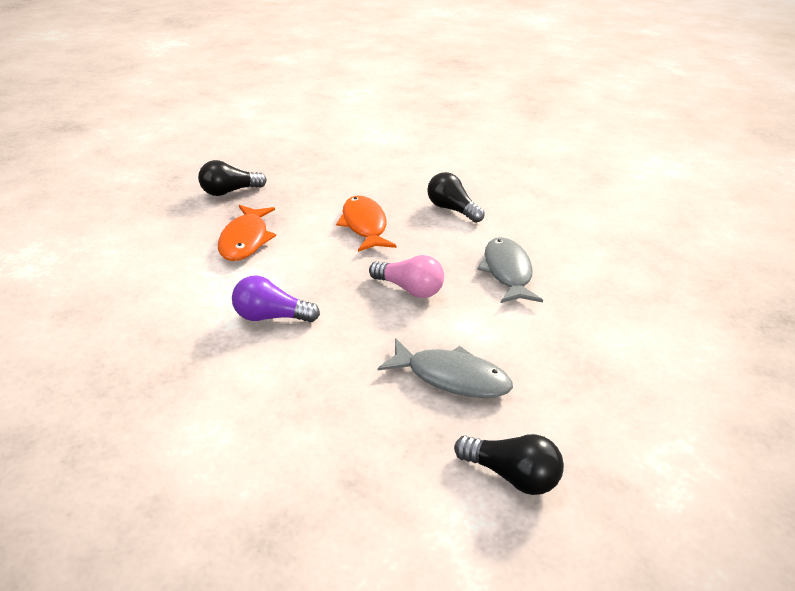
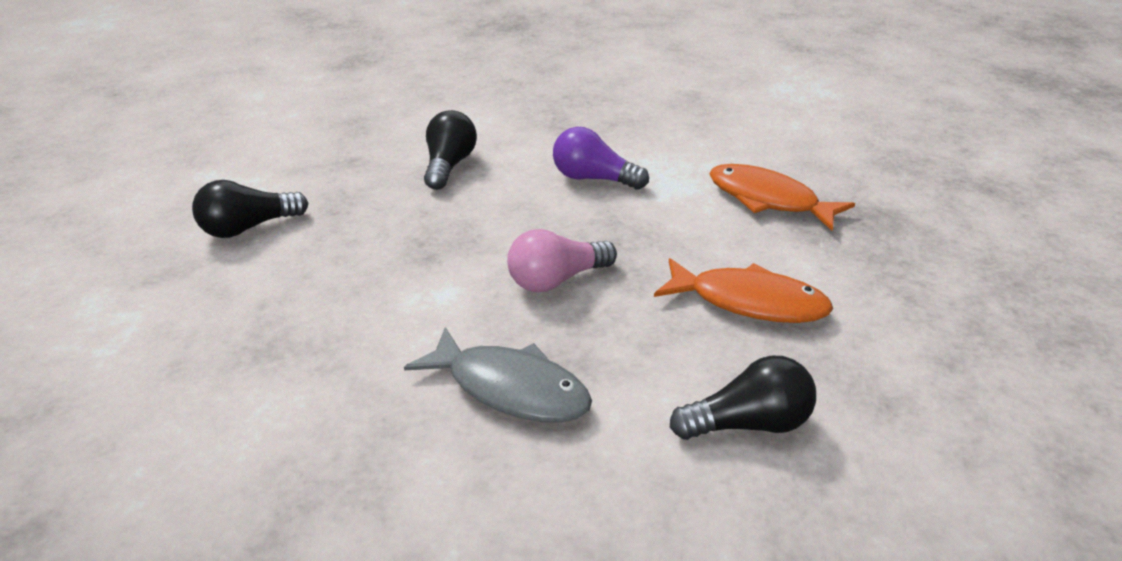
camera: 125 degrees right, 0 degrees up
(229, 191) = (921, 219): black light bulb -> black light bulb (449, 166)
(271, 317) = (593, 179): purple light bulb -> purple light bulb turned 105 degrees counterclockwise
(451, 378) = (385, 246): grey fish -> none

